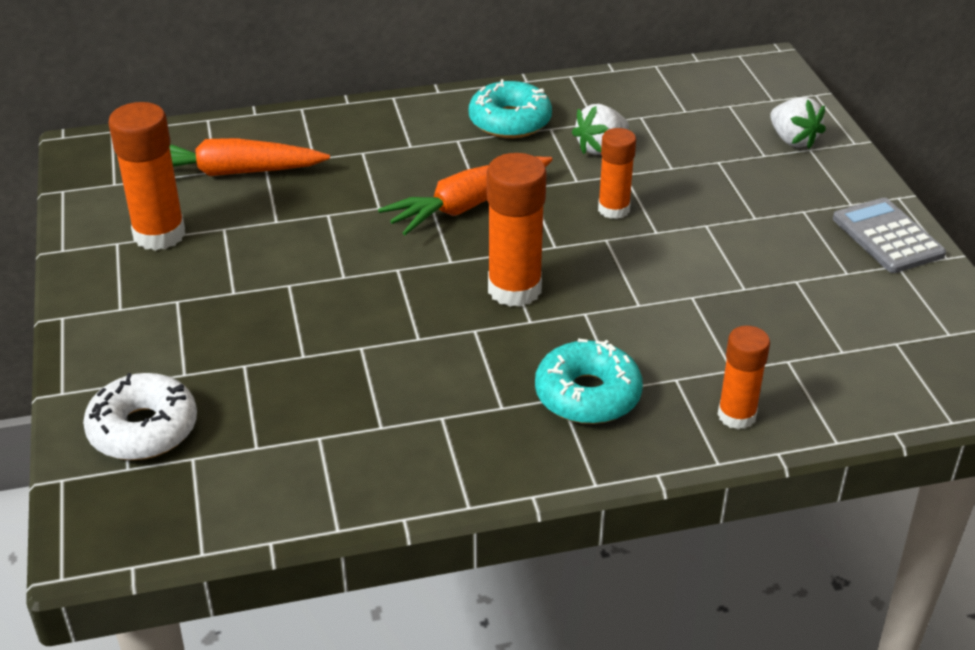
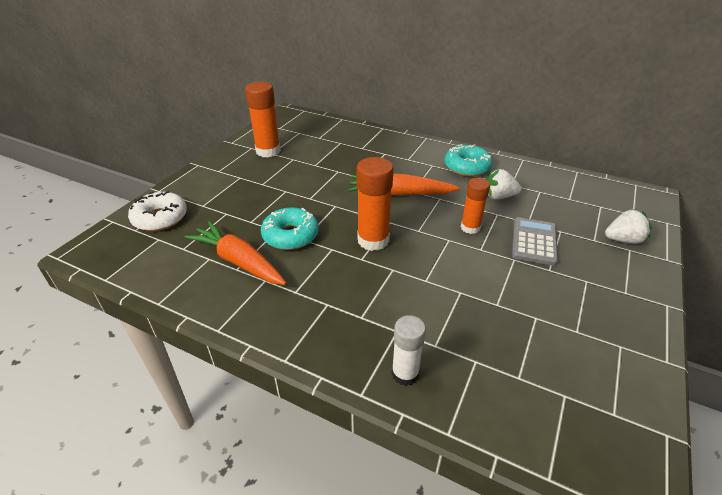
camera: 40 degrees right, 0 degrees up
(231, 172) = (323, 140): orange carrot -> orange carrot (238, 261)
(587, 395) = (341, 311): turquoise donut -> turquoise donut (290, 235)
(736, 415) = (405, 374): orange glue stick -> white glue stick
(793, 140) = (623, 240): white strawberry -> white strawberry turned 105 degrees counterclockwise
(887, 237) = (631, 325): grey calculator -> grey calculator (534, 241)

